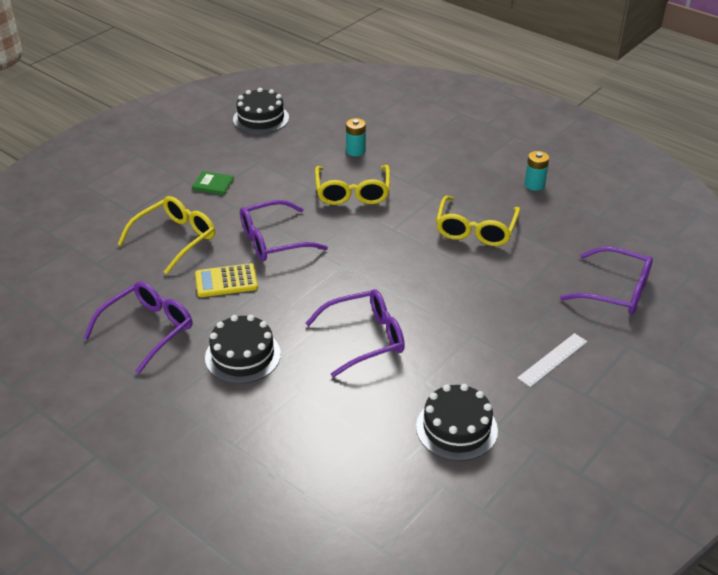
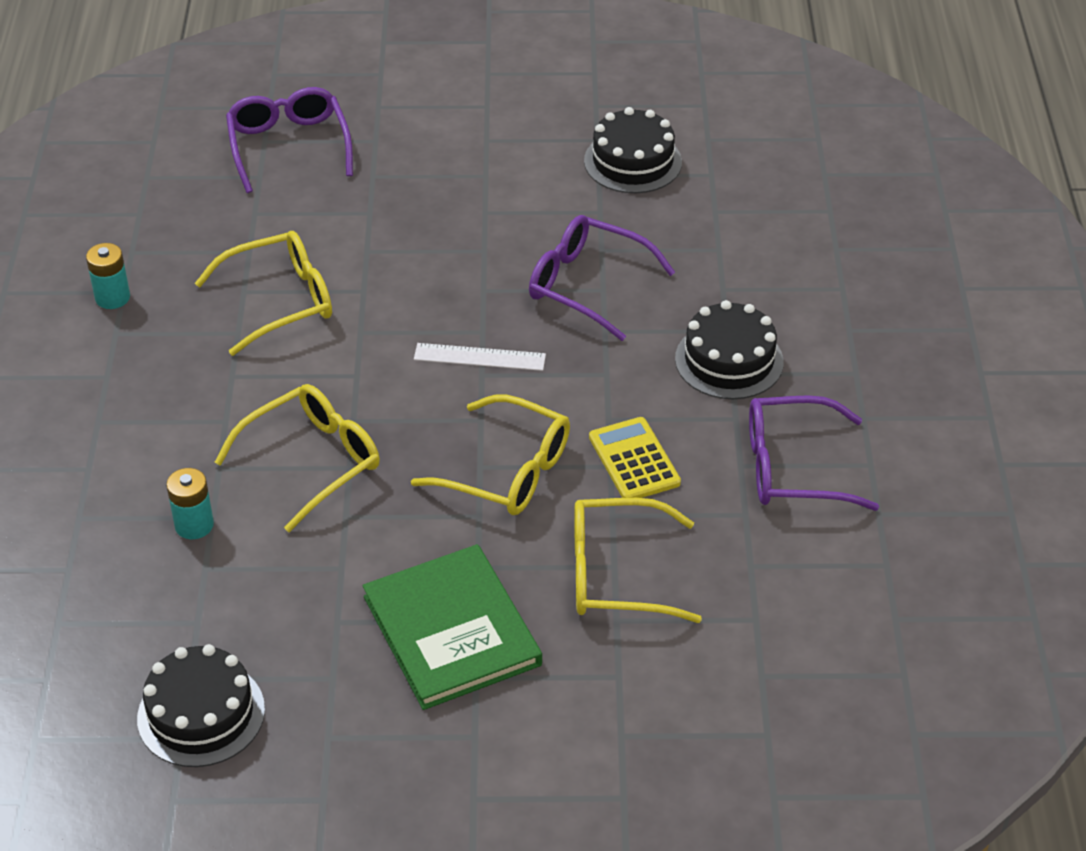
camera: 130 degrees left, 5 degrees up
(213, 184) = (452, 630): green book -> green book, size x2.30
(226, 281) = (634, 460): yellow calculator -> yellow calculator turned 150 degrees counterclockwise
(273, 240) = (507, 471): purple glasses -> yellow glasses
(552, 359) = (459, 144): white ruler -> white ruler (479, 357)

